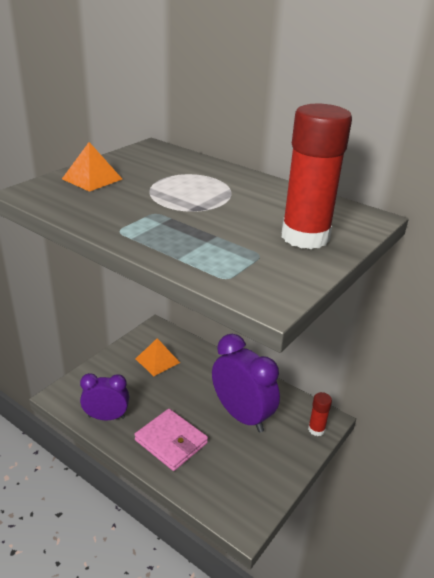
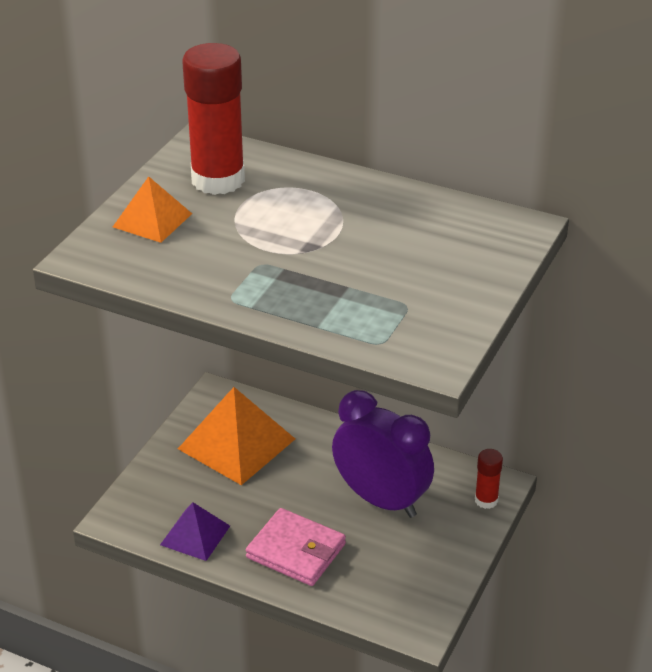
camera: 10 degrees left, 5 degrees up
(106, 417) = (195, 535): purple clock -> purple pyramid
(157, 360) = (236, 444): orange pyramid -> orange pyramid, size x1.72
(305, 237) = (452, 270): red glue stick -> red glue stick (218, 180)

